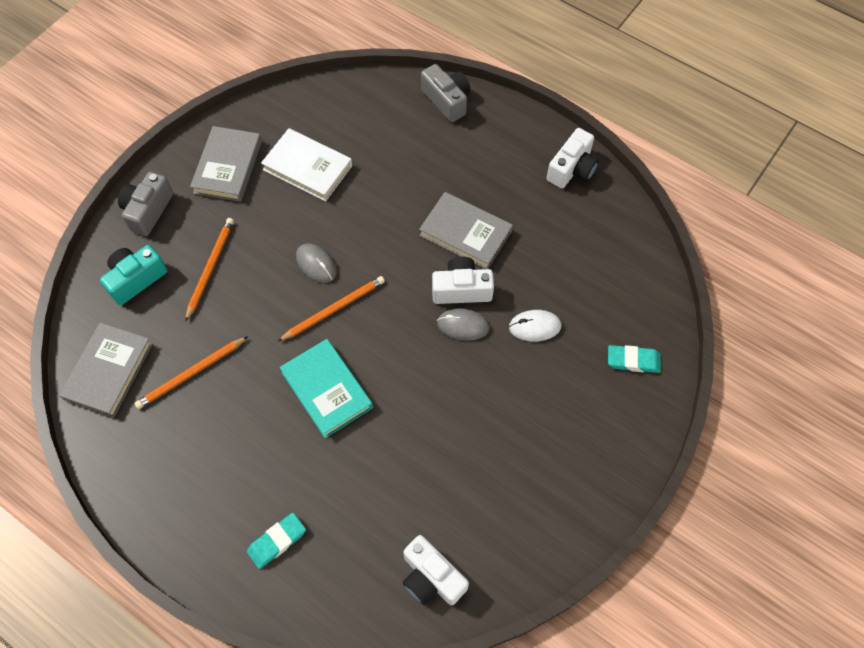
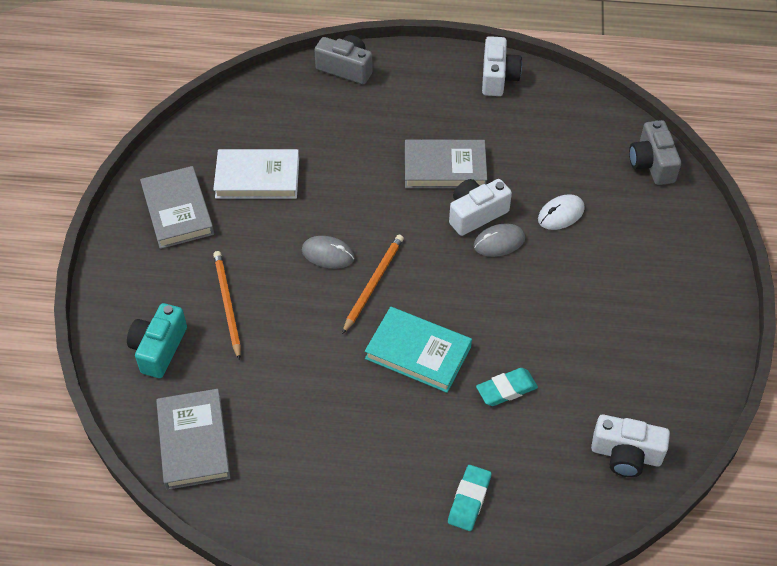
camera: 30 degrees left, 10 degrees down
(148, 211) = (124, 284): grey camera -> grey camera (651, 163)
(191, 374) = (278, 403): orange pencil -> none
(633, 361) = (660, 202): turquoise eraser -> turquoise eraser (506, 389)

